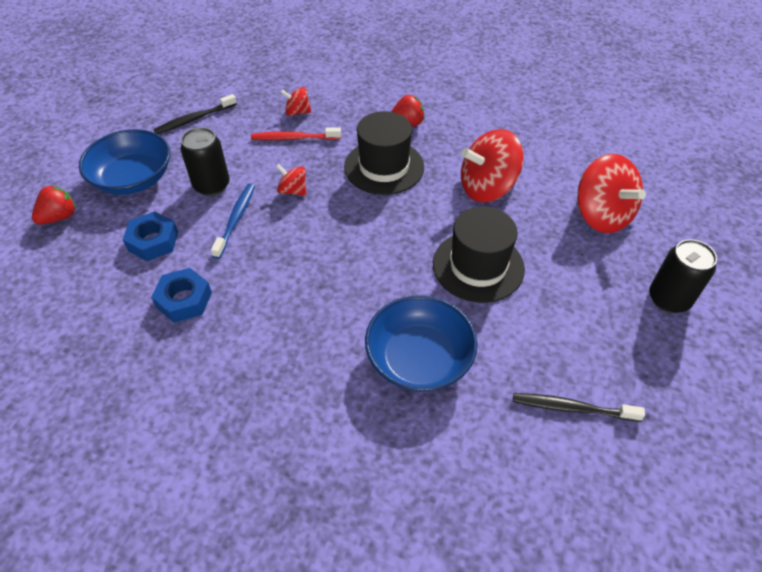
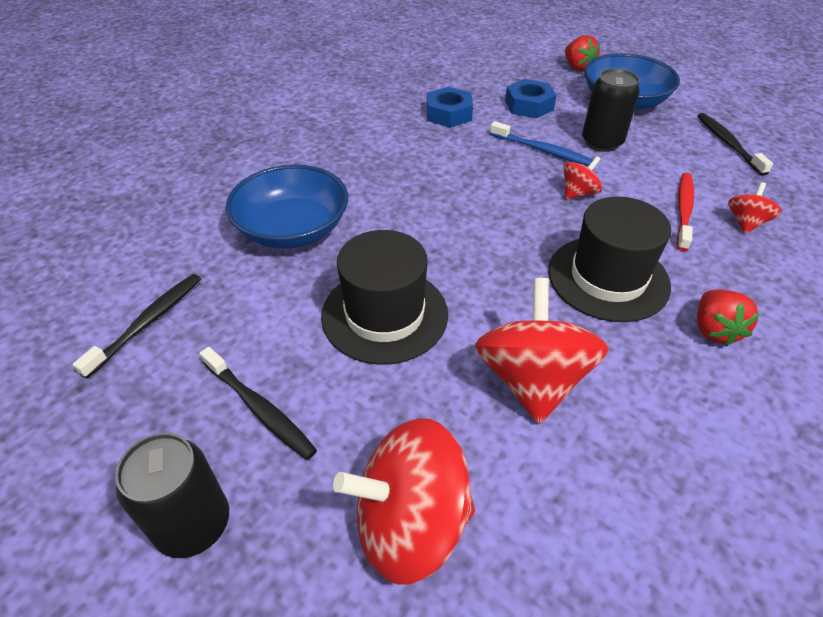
camera: 110 degrees right, 5 degrees down
(588, 302) = (259, 408): none -> black toothbrush

